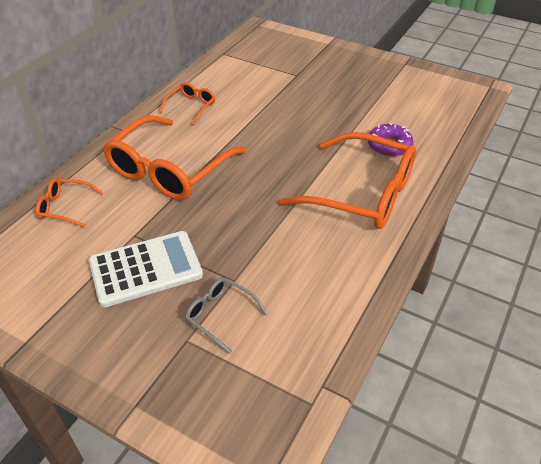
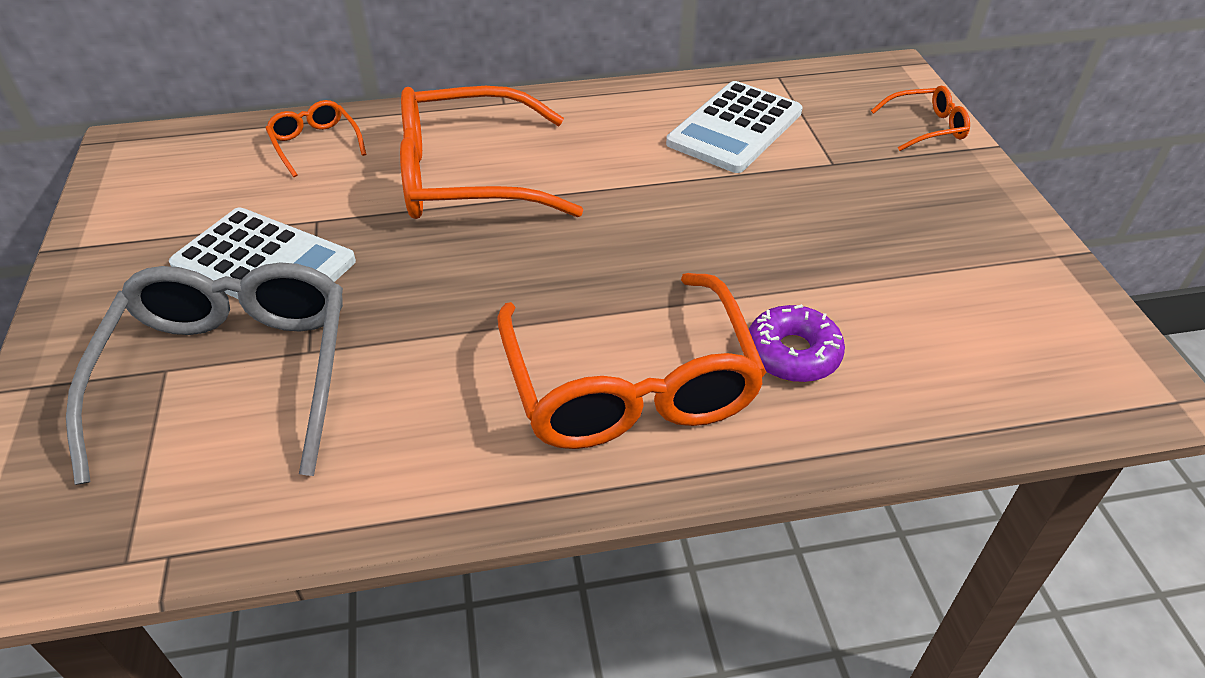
camera: 50 degrees right, 0 degrees up
(191, 106) = (620, 119): orange glasses -> orange glasses (926, 127)
(221, 315) = (231, 376): grey glasses -> grey glasses, size x2.18
(241, 83) = (734, 128): none -> white calculator

